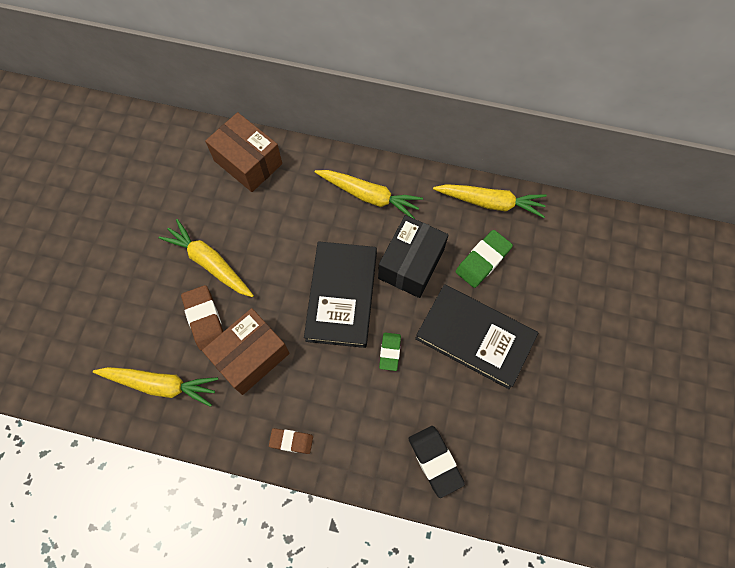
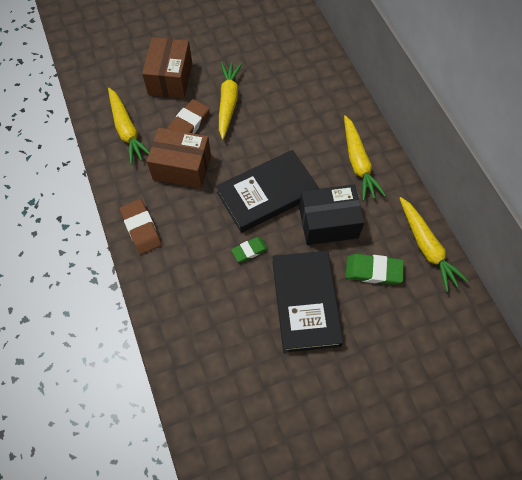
camera: 55 degrees right, 5 degrees down
(248, 162) = (318, 76): brown box -> brown box (170, 79)
(291, 441) = (141, 228): brown eraser -> brown eraser, size x1.56
(435, 461) = (190, 331): black eraser -> none

